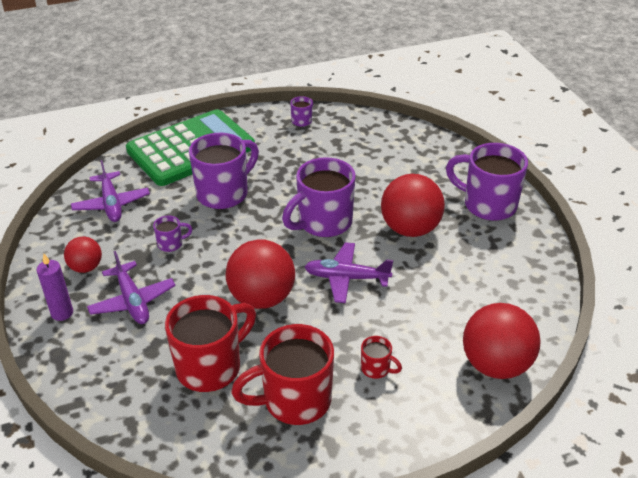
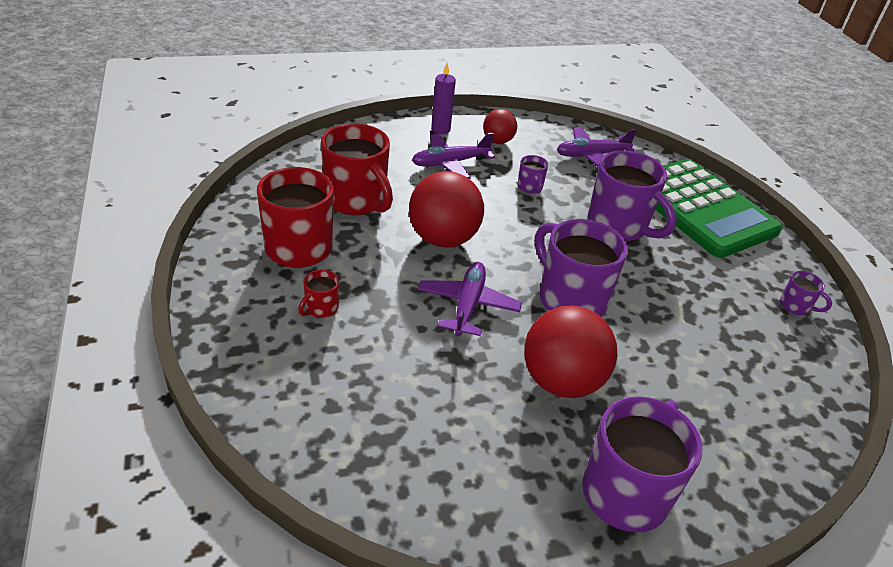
camera: 90 degrees right, 0 degrees up
(496, 365) = (294, 416): red ball -> none

